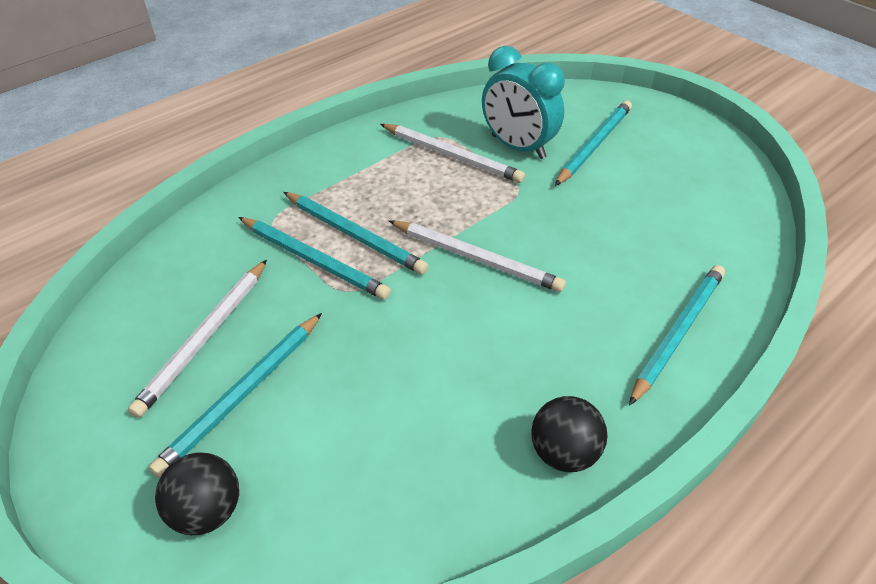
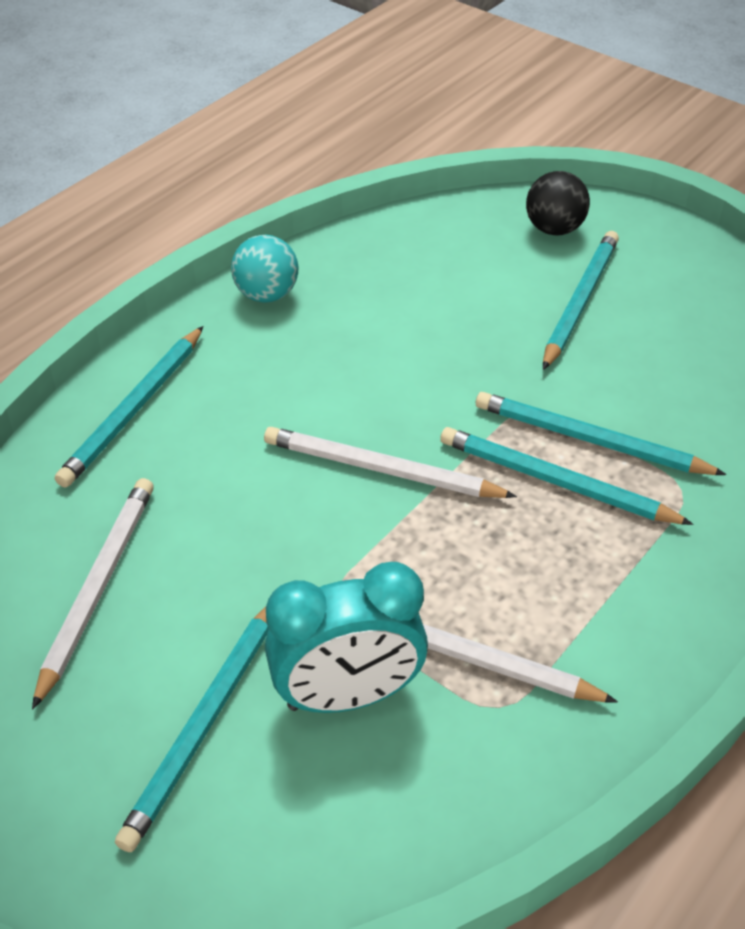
camera: 170 degrees right, 0 degrees up
(205, 338) = (654, 342): white pencil -> white pencil (97, 587)
(518, 147) = (347, 696): turquoise clock -> turquoise clock turned 135 degrees clockwise
(564, 453) = (267, 295): black ball -> turquoise ball

